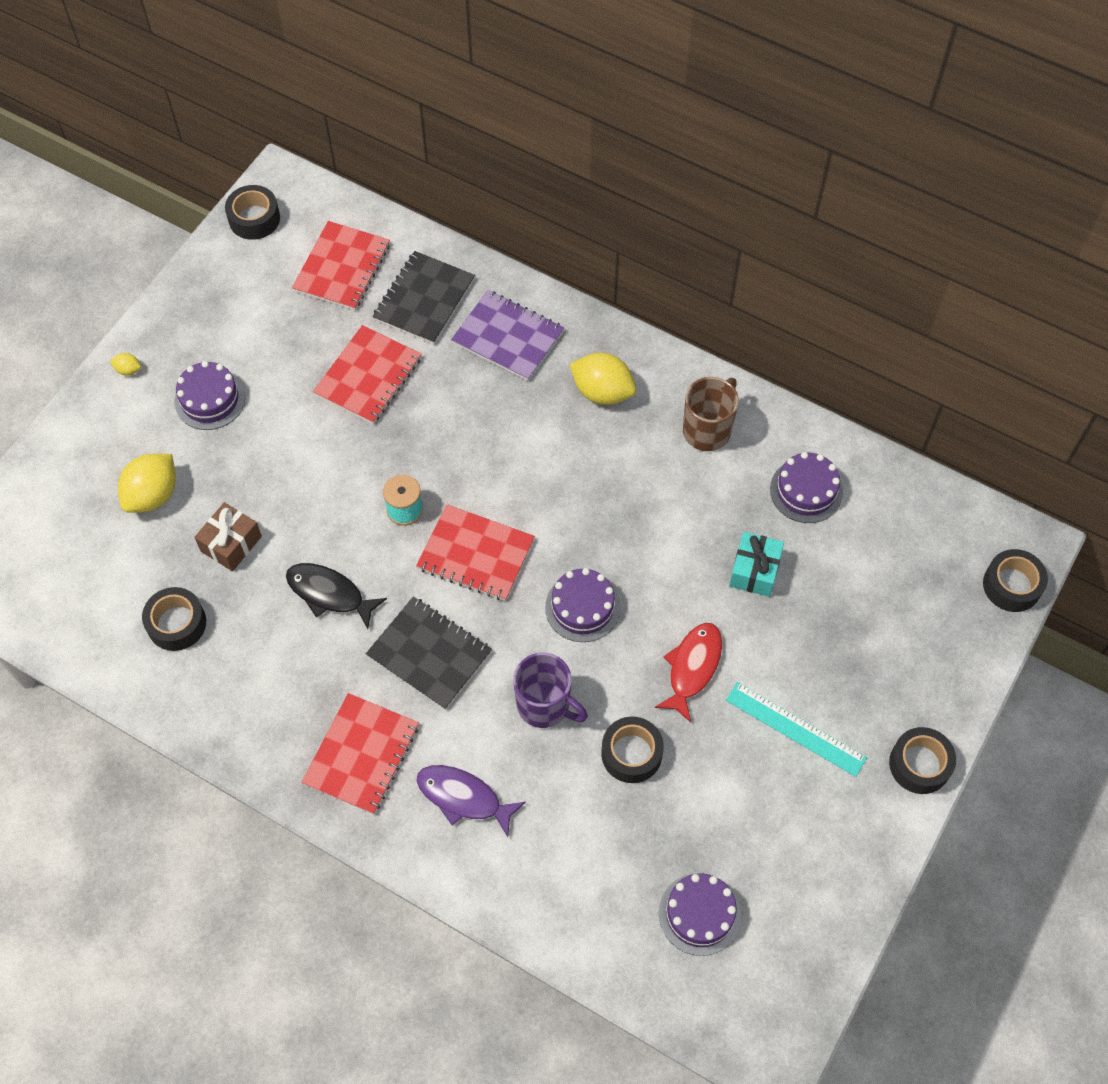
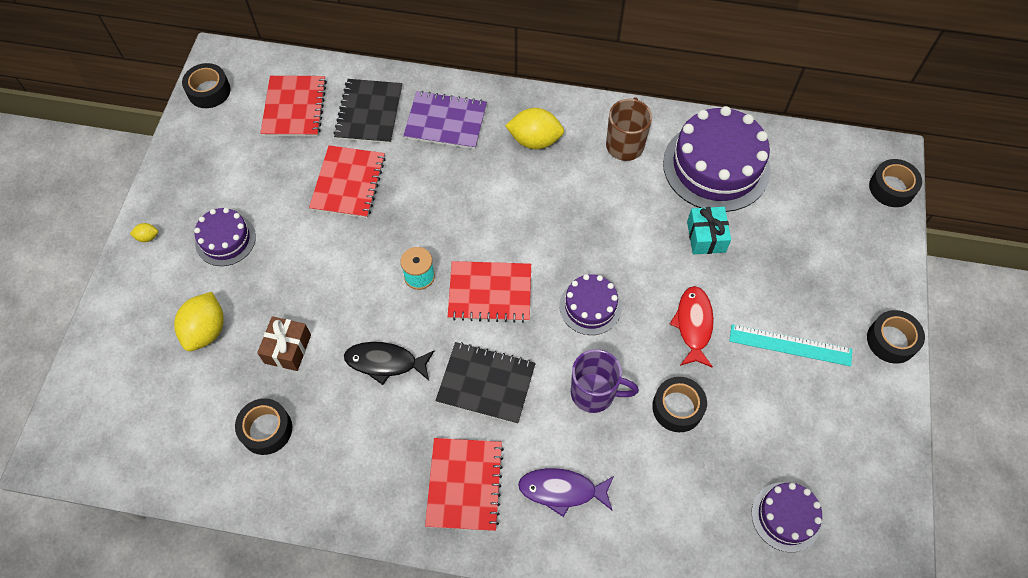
camera: 20 degrees left, 0 degrees up
(806, 491) = (716, 166): purple cake -> purple cake, size x1.86

